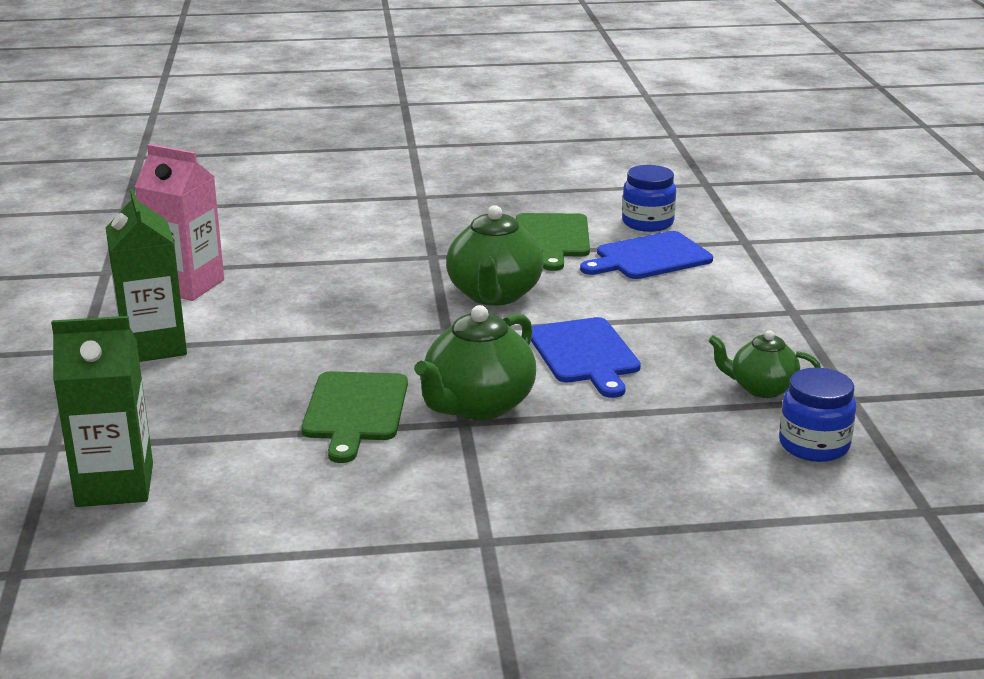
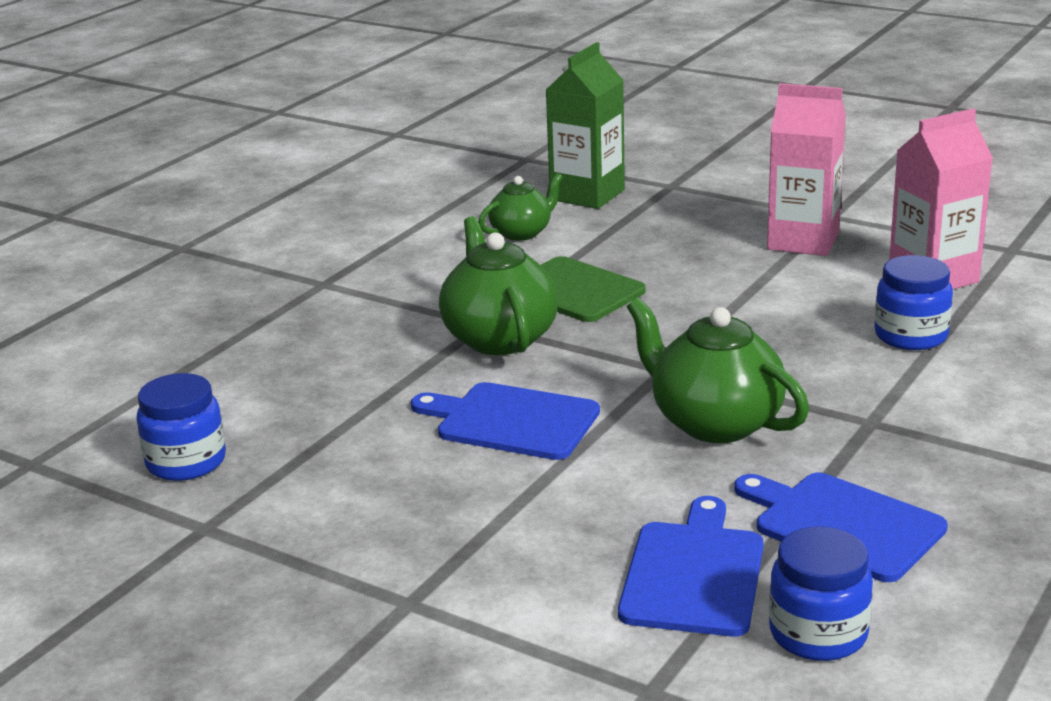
camera: 130 degrees right, 0 degrees up
(153, 346) = (803, 241): green carton -> pink carton
(297, 271) = (911, 336): none -> blue jar
(551, 238) = (842, 524): green cutting board -> blue cutting board
(761, 388) = (304, 486): green teapot -> green teapot (522, 233)

